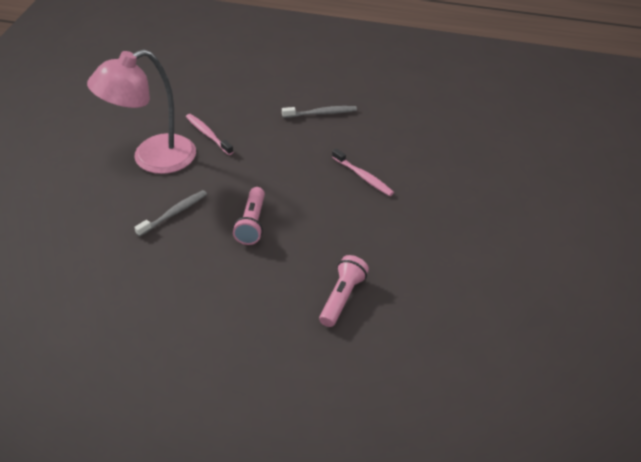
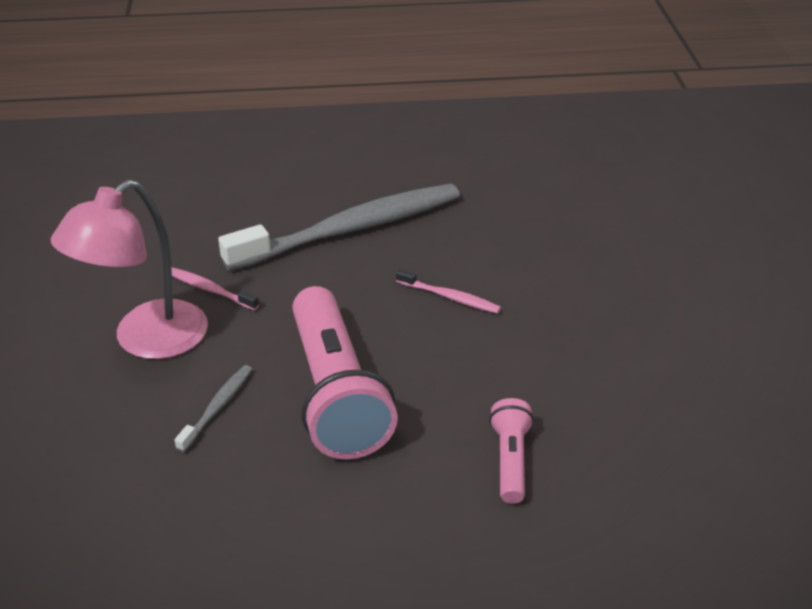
camera: 20 degrees left, 5 degrees down
(252, 224) = (335, 394): pink flashlight -> pink flashlight, size x2.10
(321, 113) = (350, 229): grey toothbrush -> grey toothbrush, size x2.45

